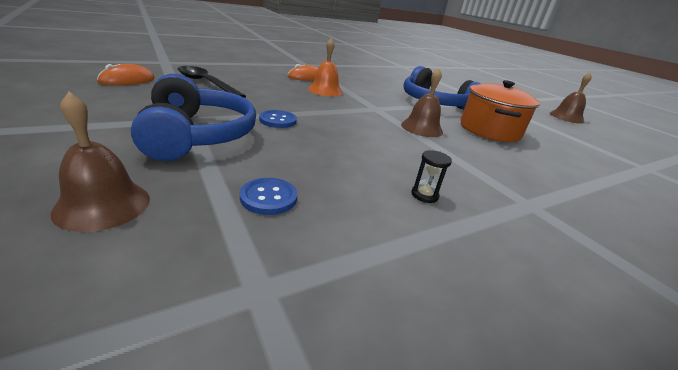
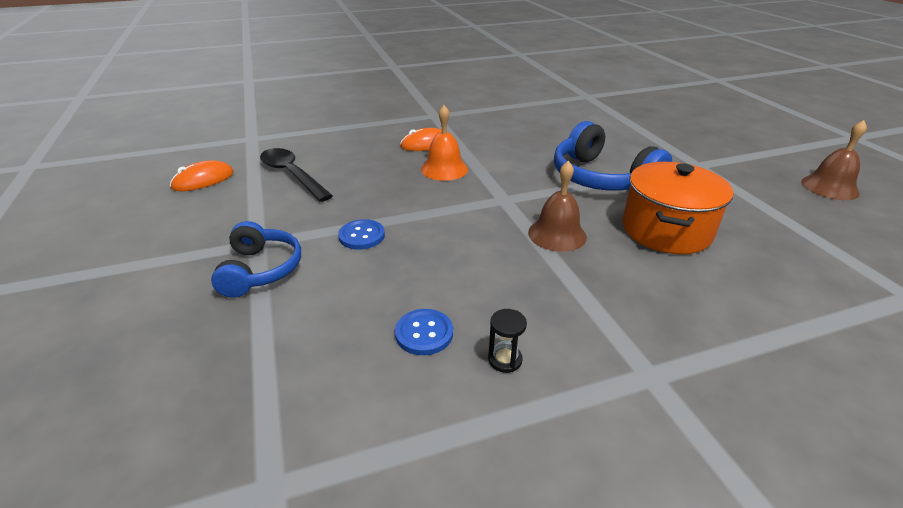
camera: 15 degrees right, 5 degrees up
(103, 205) = (150, 377): brown bell -> none
(197, 135) = (260, 270): blue headphones -> blue headphones, size x0.65
(268, 197) = (313, 366): blue button -> blue button (424, 333)

